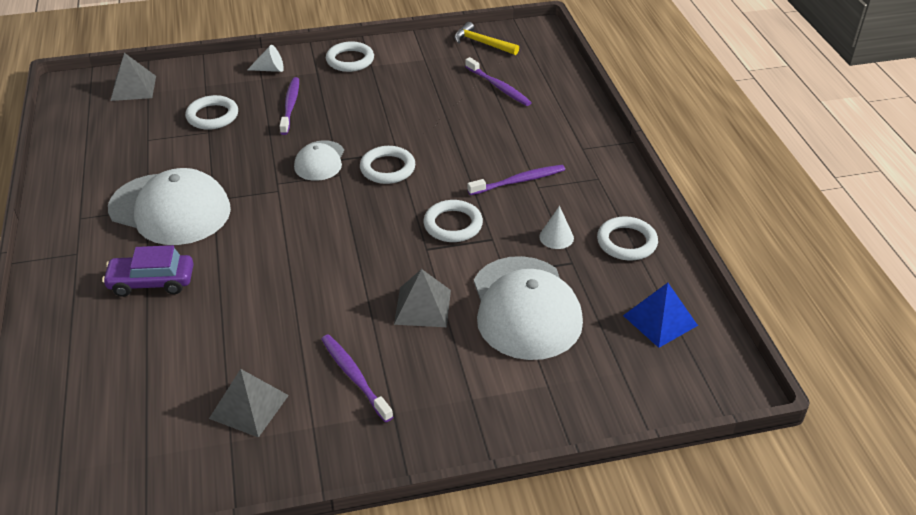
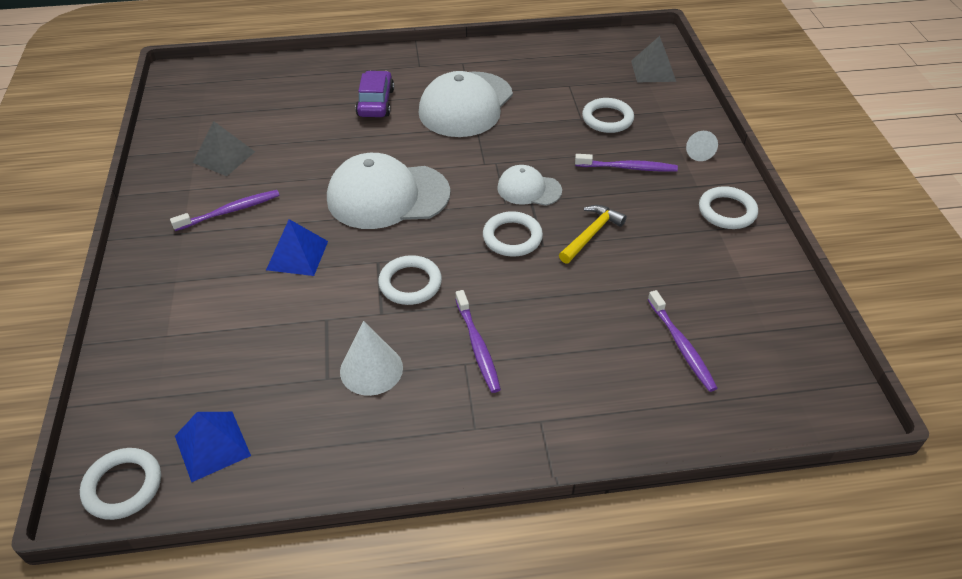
camera: 95 degrees right, 5 degrees up
(423, 307) = (297, 255): grey pyramid -> blue pyramid
(482, 43) = (793, 338): yellow hammer -> yellow hammer (591, 234)
(499, 87) = (681, 346): purple toothbrush -> purple toothbrush turned 75 degrees counterclockwise
(525, 308) = (271, 330): white cap -> white cap (387, 196)
(556, 237) = (371, 369): white cone -> white cone, size x1.59
(626, 242) = (347, 437): white ring -> white ring (123, 486)

